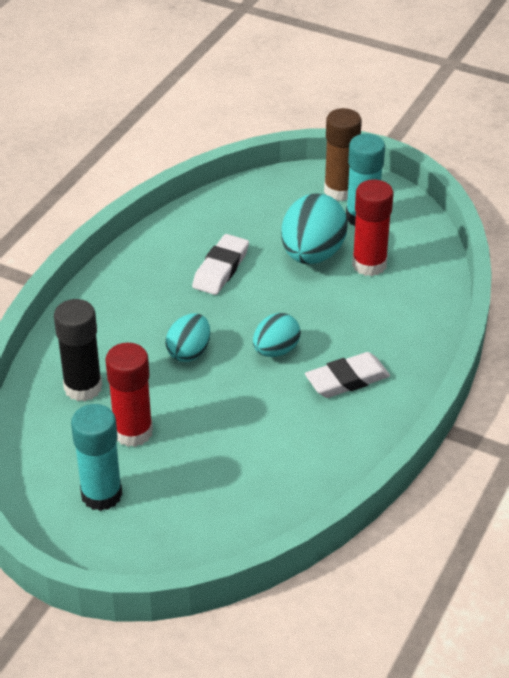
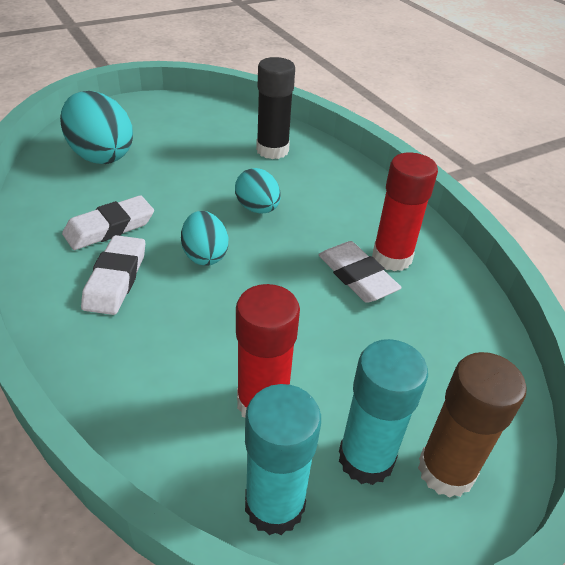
camera: 120 degrees right, 0 degrees up
(101, 495) = (164, 123): turquoise glue stick -> turquoise glue stick (274, 505)
(133, 432) = (202, 152): red glue stick -> red glue stick (392, 257)
(300, 420) = (110, 228): none -> white eraser
(312, 255) = (324, 359): turquoise egg -> turquoise egg (101, 155)

